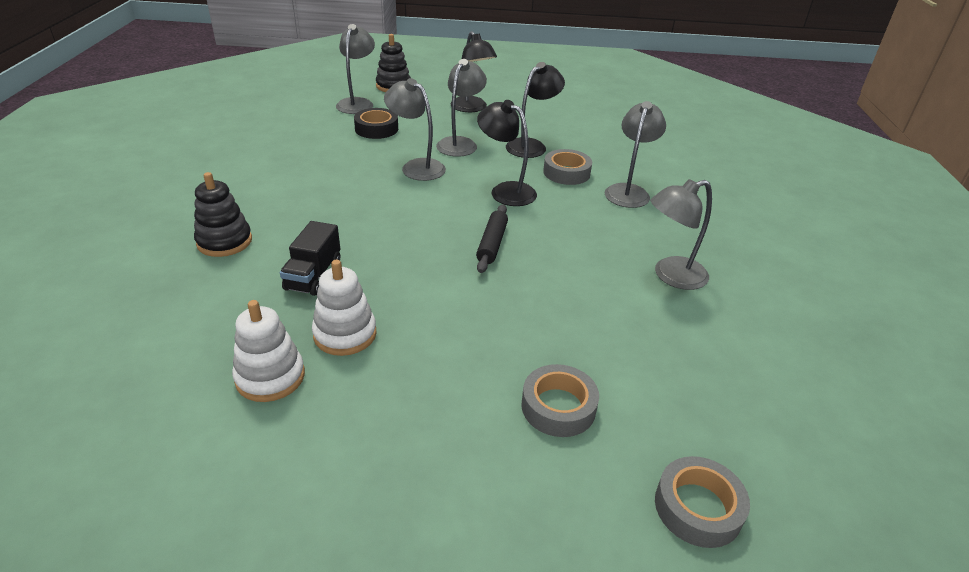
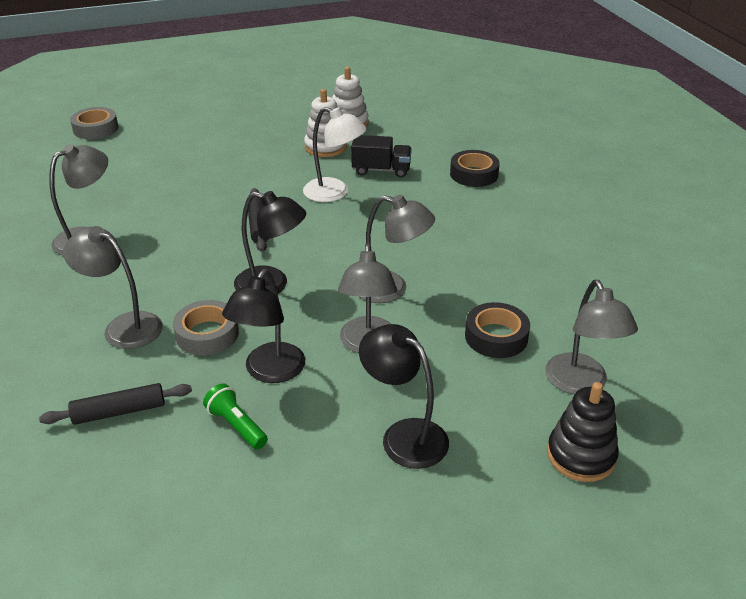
camera: 160 degrees right, 0 degrees up
(224, 241) = (474, 174): black stacking toy -> black tape
(313, 275) = (381, 170): black truck -> black truck turned 105 degrees clockwise
(391, 259) = (334, 193): none -> white lamp
(558, 407) = (174, 146): grey tape -> none
(560, 130) = (236, 426): none -> green flashlight
(628, 191) = (124, 326): grey lamp -> grey lamp turned 120 degrees clockwise
(629, 149) = (119, 412): none -> black rolling pin

